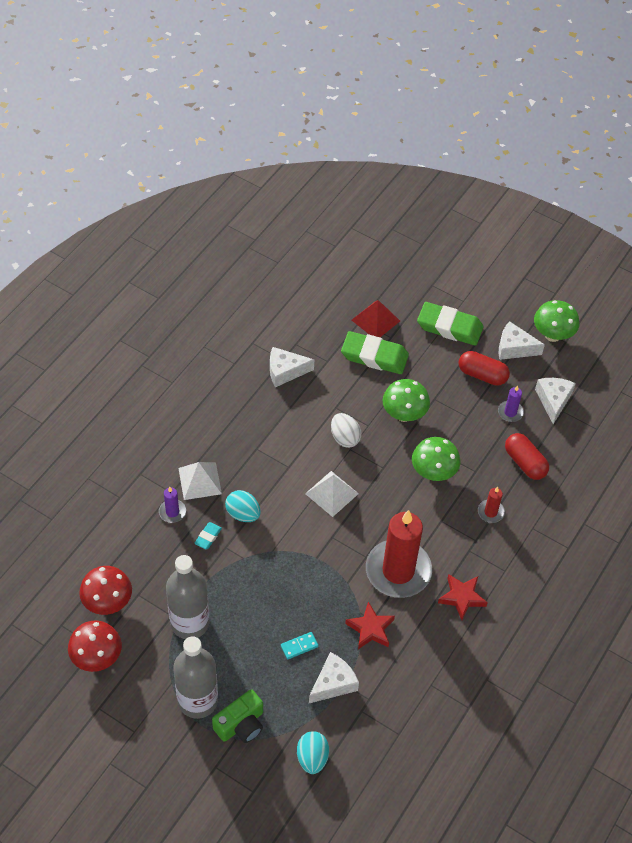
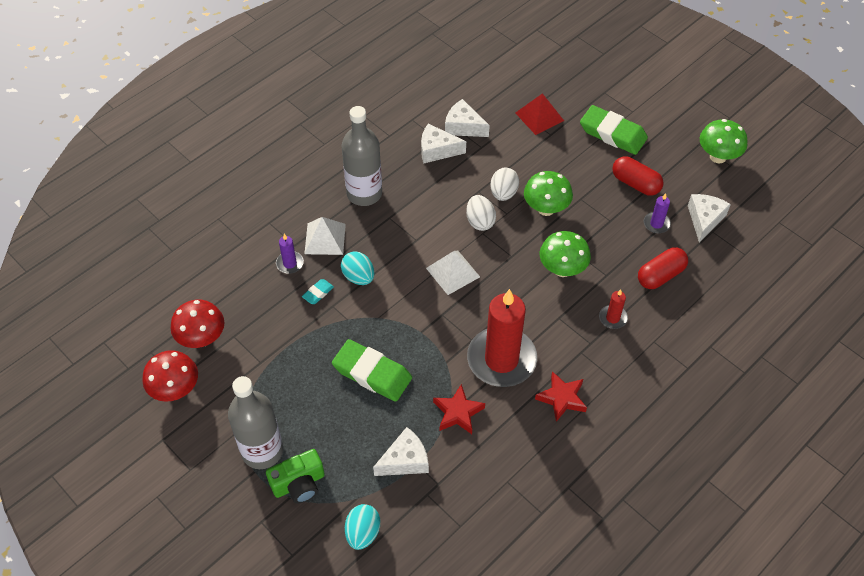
camera: 15 degrees right, 0 degrees up
(190, 623) = (276, 373): grey bottle -> grey bottle (364, 193)
(299, 646) = (380, 416): turquoise domino -> none
(360, 405) = (503, 193): none -> white egg
(374, 356) = (529, 149): green eraser -> green eraser (372, 373)
(514, 348) = (675, 163): white cheese -> white cheese (463, 126)
(525, 463) = (660, 275): red capsule -> red capsule turned 75 degrees clockwise

